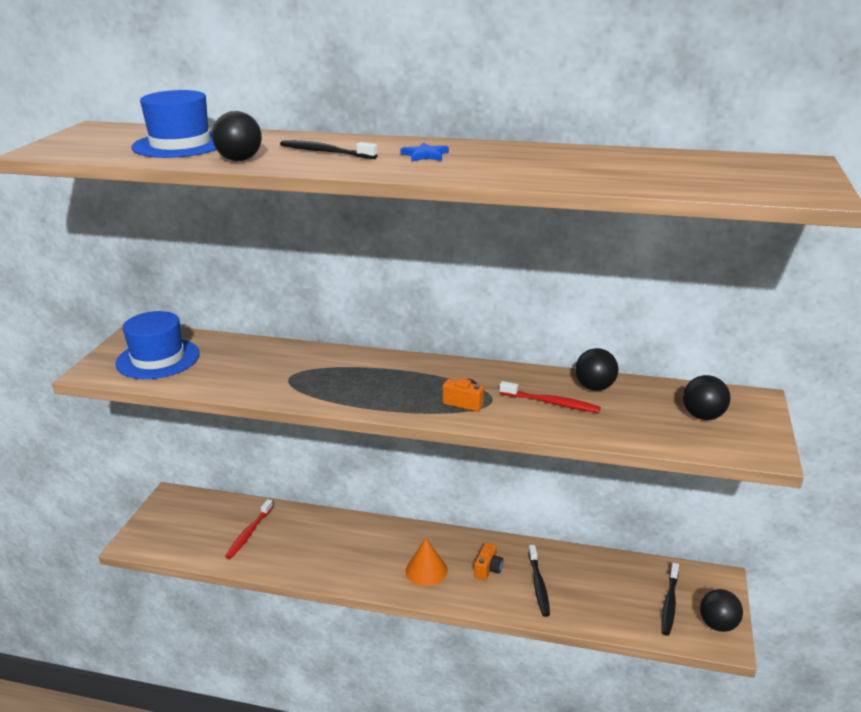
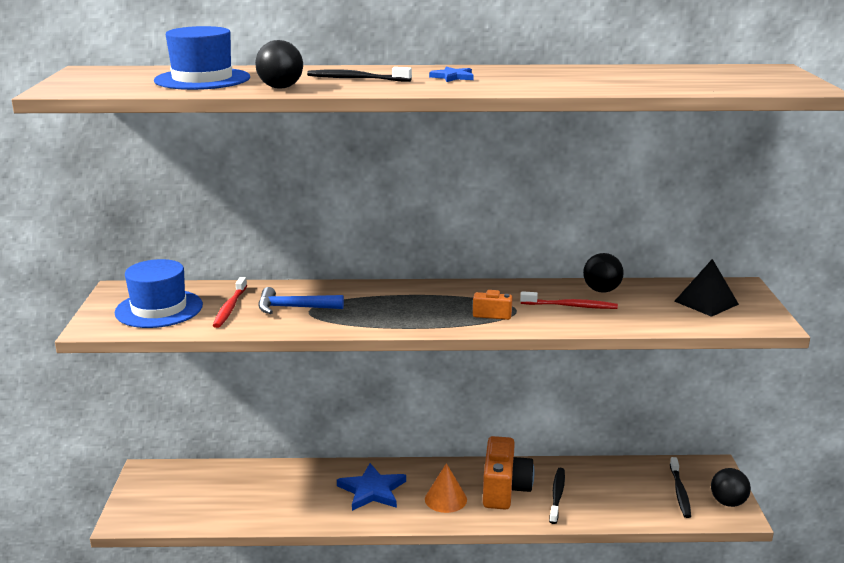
camera: 15 degrees left, 5 degrees down
(249, 533) = (248, 493): red toothbrush -> red toothbrush (230, 308)
(277, 372) = (294, 308): none -> blue hammer
(361, 549) = (372, 490): none -> blue star
(488, 569) = (504, 489): orange camera -> orange camera, size x2.06
(538, 585) = (557, 495): black toothbrush -> black toothbrush turned 150 degrees counterclockwise
(703, 416) = (706, 302): black ball -> black pyramid

